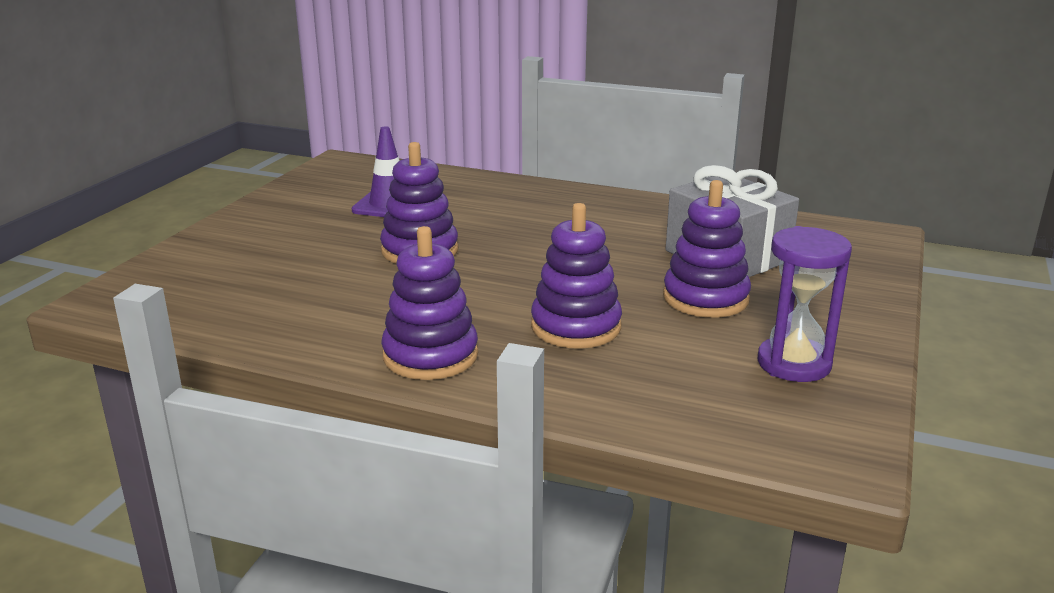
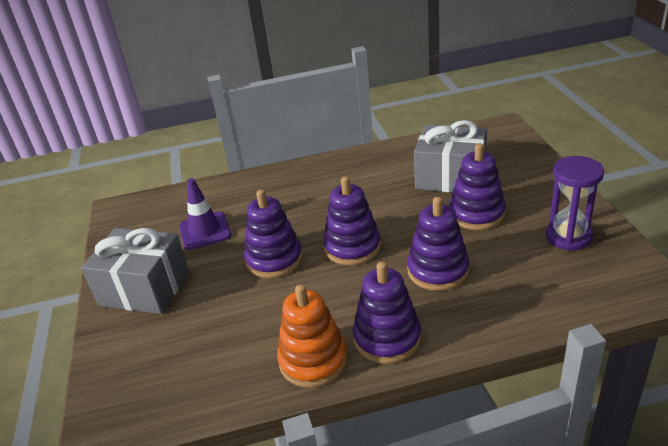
camera: 30 degrees left, 10 degrees up
(273, 226) = (144, 288): none -> grey gift
(332, 340) = (313, 360): none -> orange stacking toy
(513, 271) = (352, 247): none -> purple stacking toy

